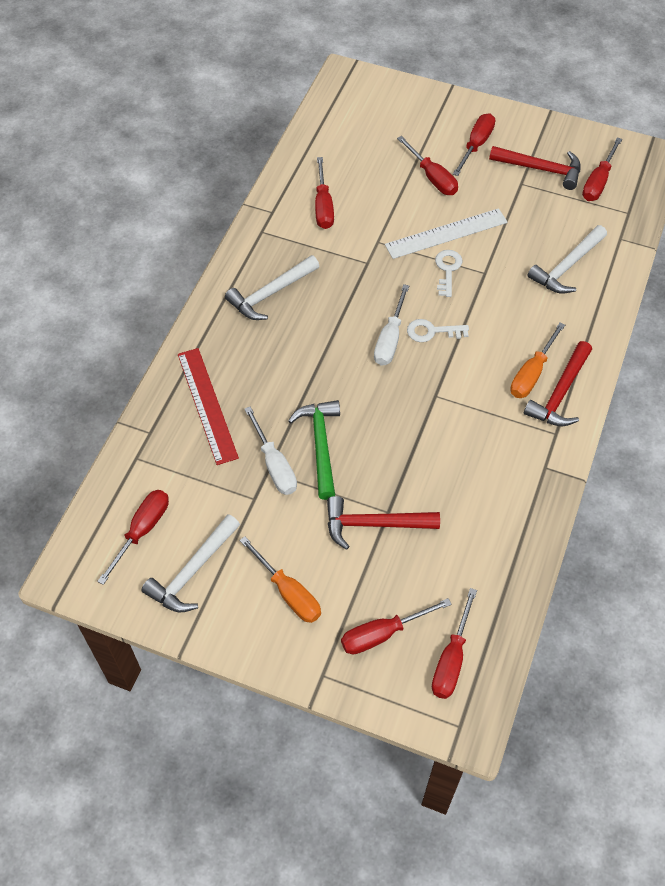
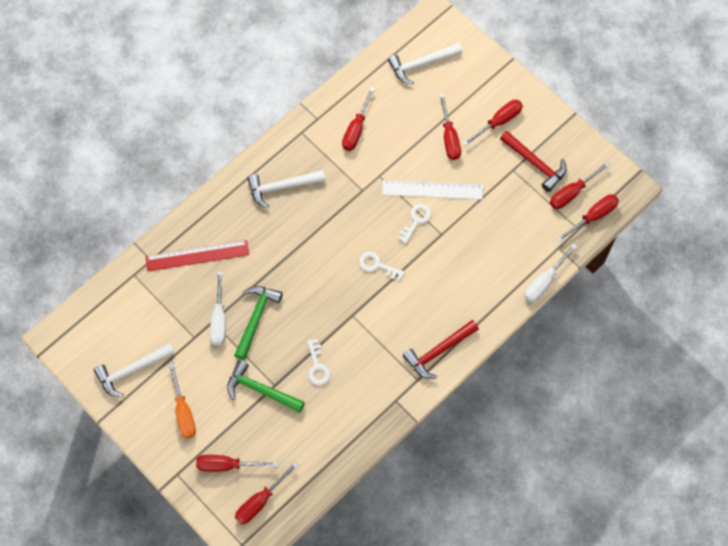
camera: 25 degrees right, 10 degrees up
(142, 531) = (114, 328): red screwdriver -> red screwdriver (593, 216)
(207, 405) = (197, 256): red ruler -> red ruler turned 75 degrees clockwise
(374, 524) = (261, 390): red hammer -> green hammer
(390, 339) = (345, 258): white screwdriver -> white screwdriver (544, 281)
(428, 468) = (317, 366): none -> white key
(532, 373) = (428, 328): orange screwdriver -> none
(567, 266) = (504, 254): white hammer -> white hammer (421, 64)

